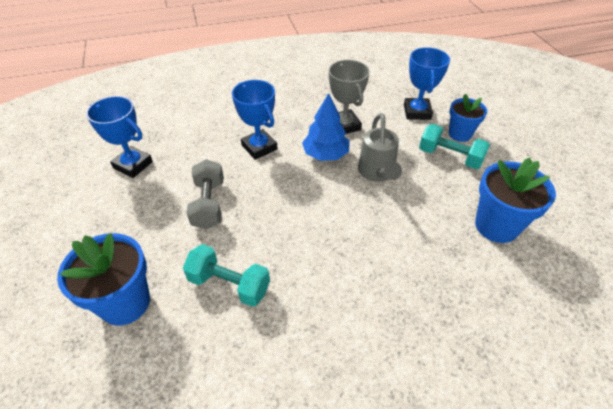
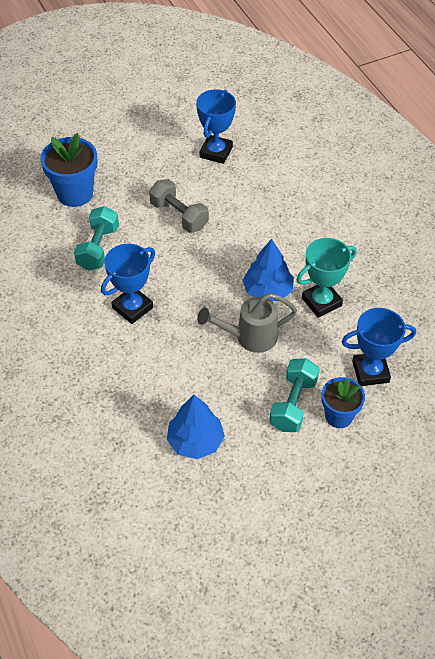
camera: 80 degrees right, 5 degrees up
(208, 204) = (179, 216): grey dumbbell -> grey dumbbell turned 60 degrees clockwise
(259, 147) = (264, 235): blue trophy -> blue trophy (132, 308)
(344, 125) = (321, 302): grey trophy -> turquoise trophy
(496, 226) = (195, 441): blue flower pot -> blue tree

